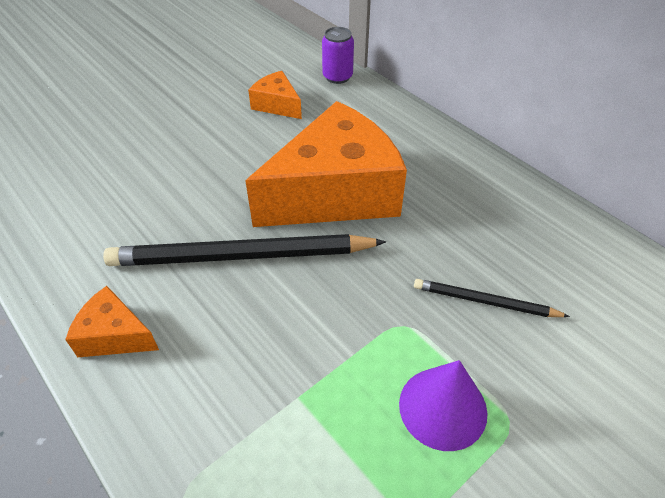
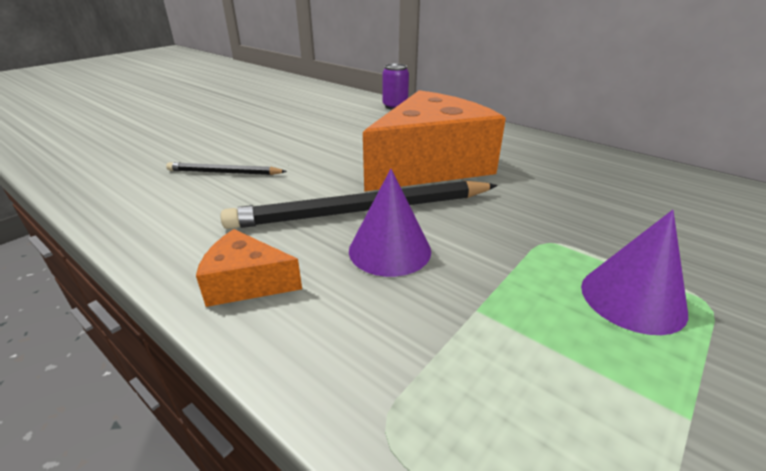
camera: 10 degrees left, 15 degrees down
(249, 314) = (389, 250): none -> purple cone
(277, 105) = (352, 122): orange cheese -> none
(485, 302) = (610, 218): black pencil -> black pencil (224, 172)

